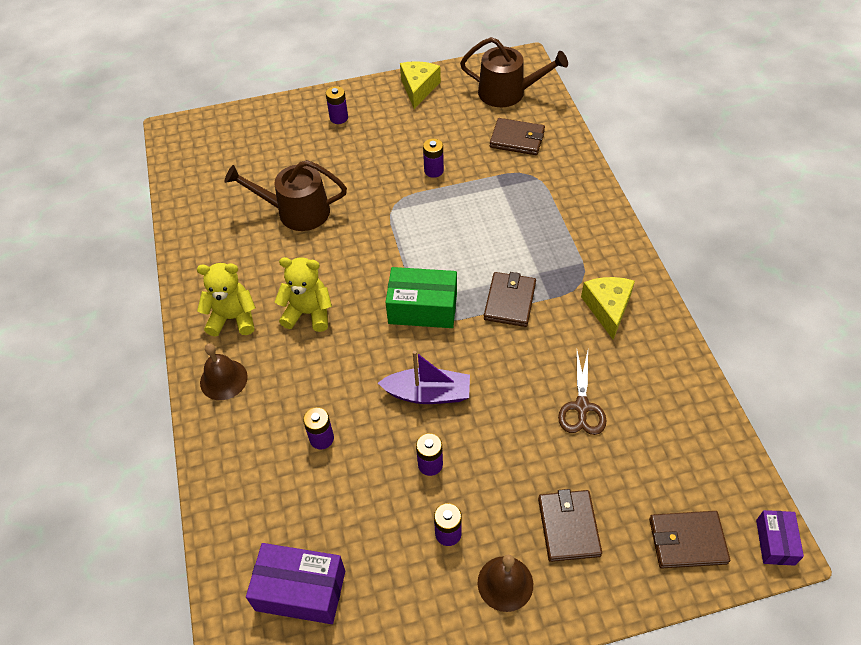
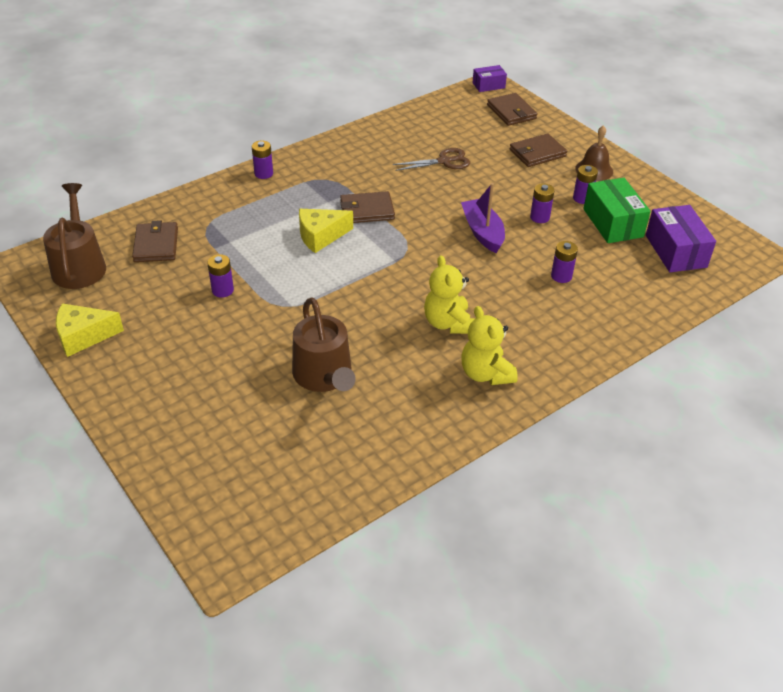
camera: 115 degrees left, 10 degrees down
(223, 379) = (552, 354): brown bell -> none
(339, 118) = (155, 391): purple battery -> purple battery (263, 173)
(422, 308) = (401, 255): green box -> green box (612, 223)
(607, 308) = (347, 163): yellow cheese -> yellow cheese (321, 236)

